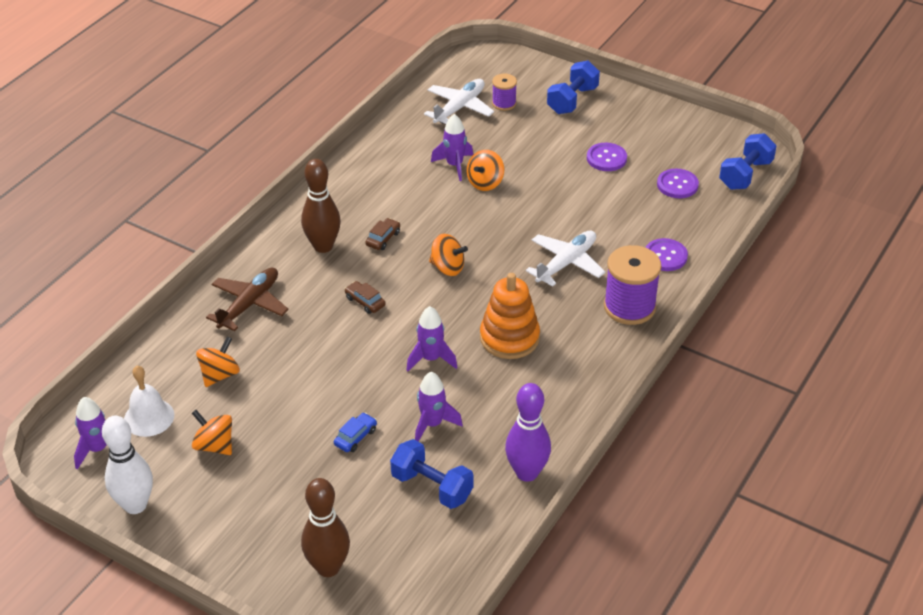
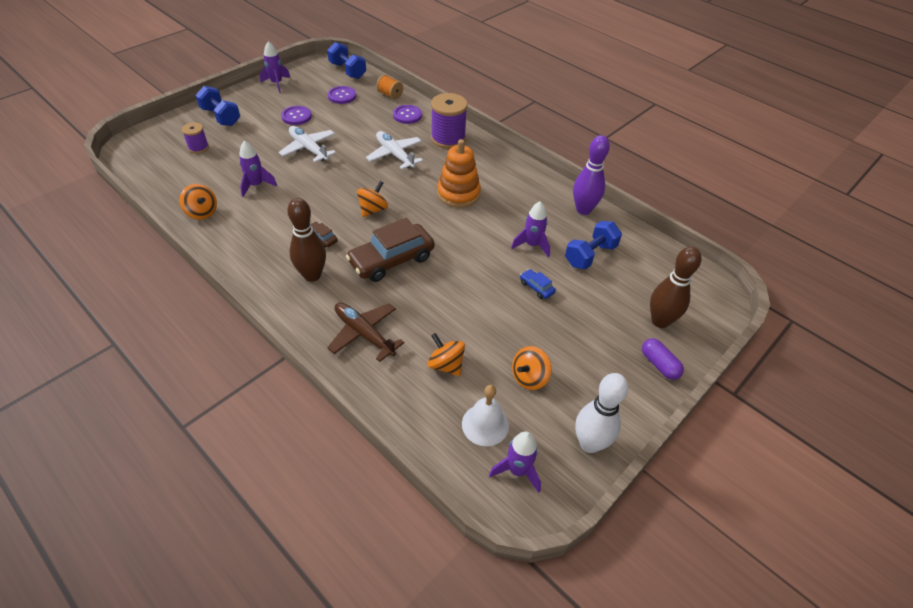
camera: 80 degrees left, 5 degrees up
(255, 567) = (659, 364): none -> purple capsule
(365, 302) = (391, 260): brown car -> brown car, size x2.30
(431, 359) = (467, 235): purple rocket -> purple rocket (277, 84)
(459, 108) = (185, 170): white plane -> white plane (309, 149)
(485, 183) = (287, 174): orange spinning top -> orange spinning top (202, 212)
(708, 229) = (390, 95): none -> orange spool

